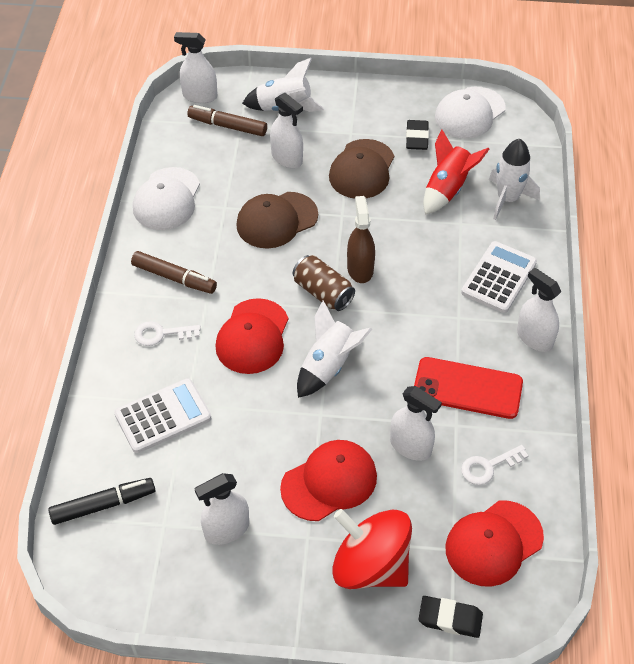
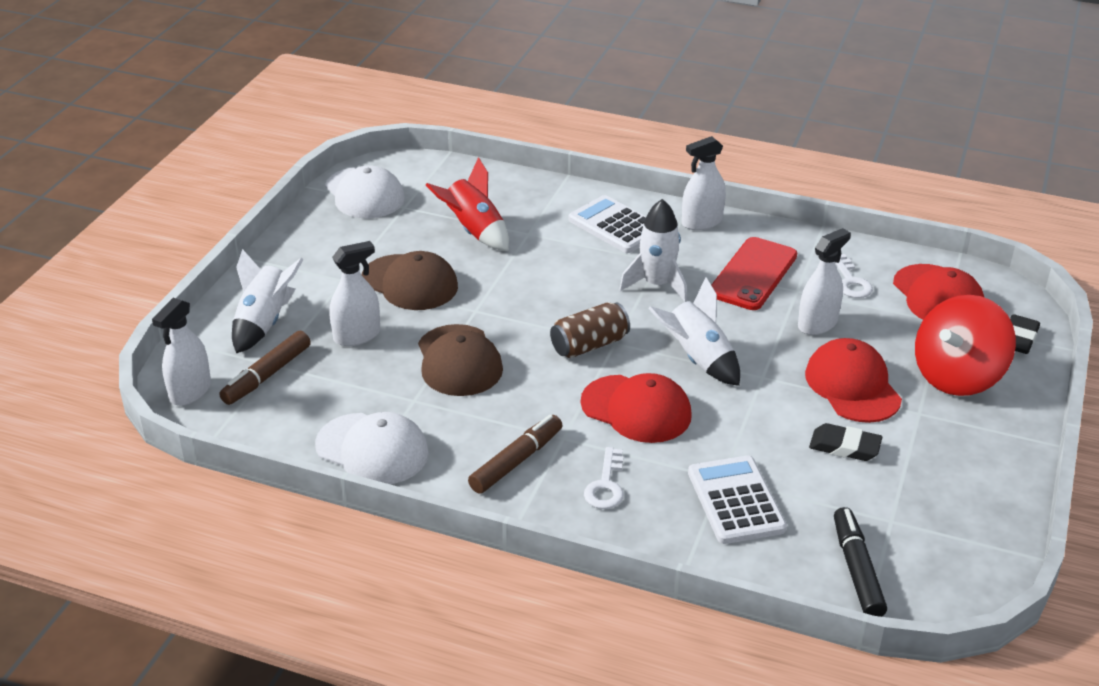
camera: 75 degrees left, 15 degrees down
(226, 529) = (903, 471): white spray bottle -> none
(360, 269) = (565, 312): brown spray bottle -> none
(417, 138) = (381, 235): black eraser -> black eraser (844, 447)
(508, 199) = (508, 197): white rocket -> white rocket (657, 284)

